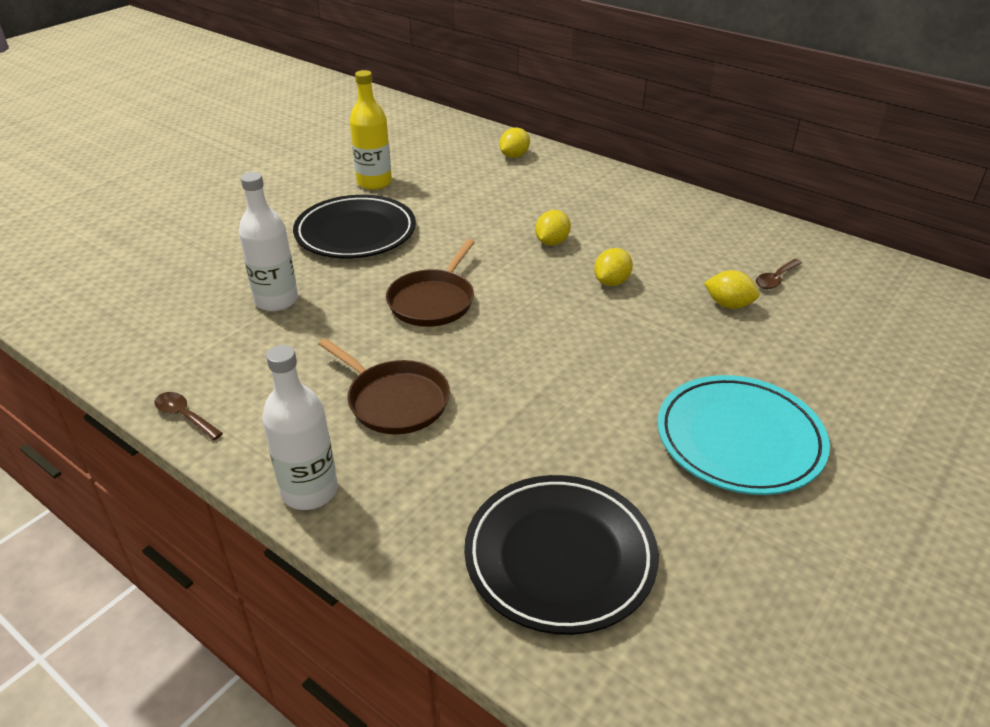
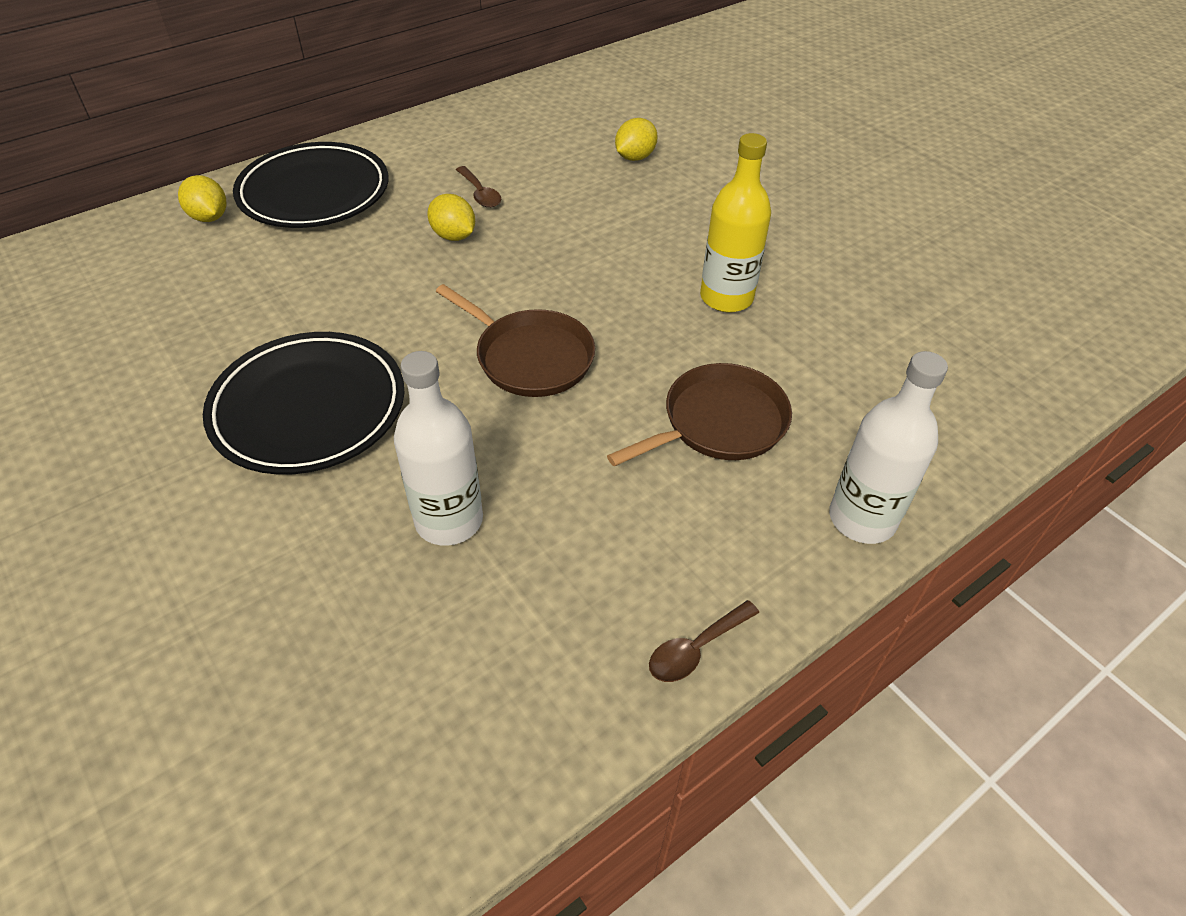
camera: 75 degrees left, 10 degrees up
(374, 182) = (166, 366): yellow bottle -> yellow bottle (726, 297)
(560, 557) = (963, 346): black plate -> black plate (314, 192)
(611, 282) = (560, 214): yellow lemon -> none
(739, 439) = (829, 209): turquoise plate -> none
(775, 279) = (605, 120): brown spoon -> brown spoon (480, 194)

